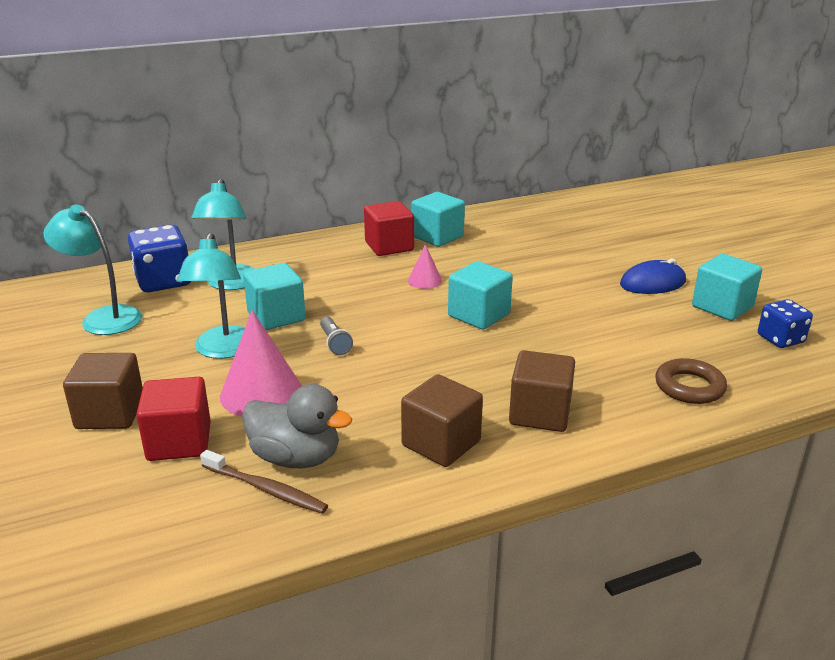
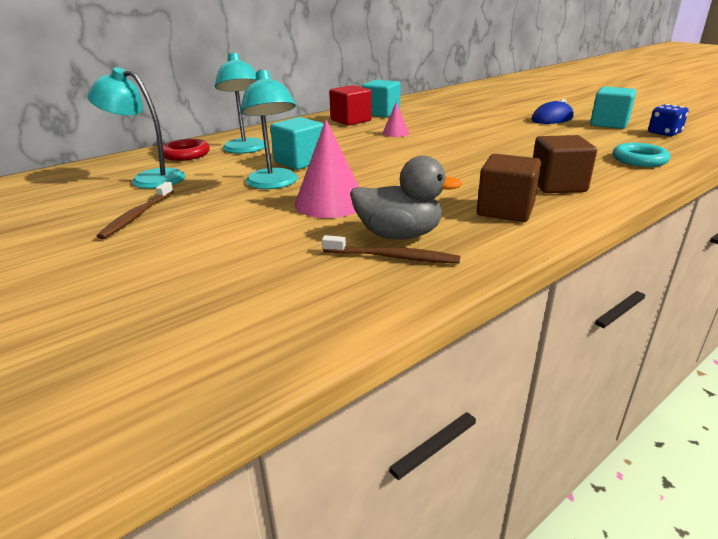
camera: 15 degrees left, 0 degrees up
(61, 375) = (137, 216): none -> brown toothbrush
(110, 413) = (205, 232): brown cube -> none
(163, 281) = (186, 154): blue dice -> red ring
(179, 442) = (286, 240): red cube -> none
(335, 343) = (362, 170): grey flashlight -> none
(479, 315) = (454, 144): turquoise cube -> none
(689, 387) = (639, 160): brown ring -> turquoise ring

